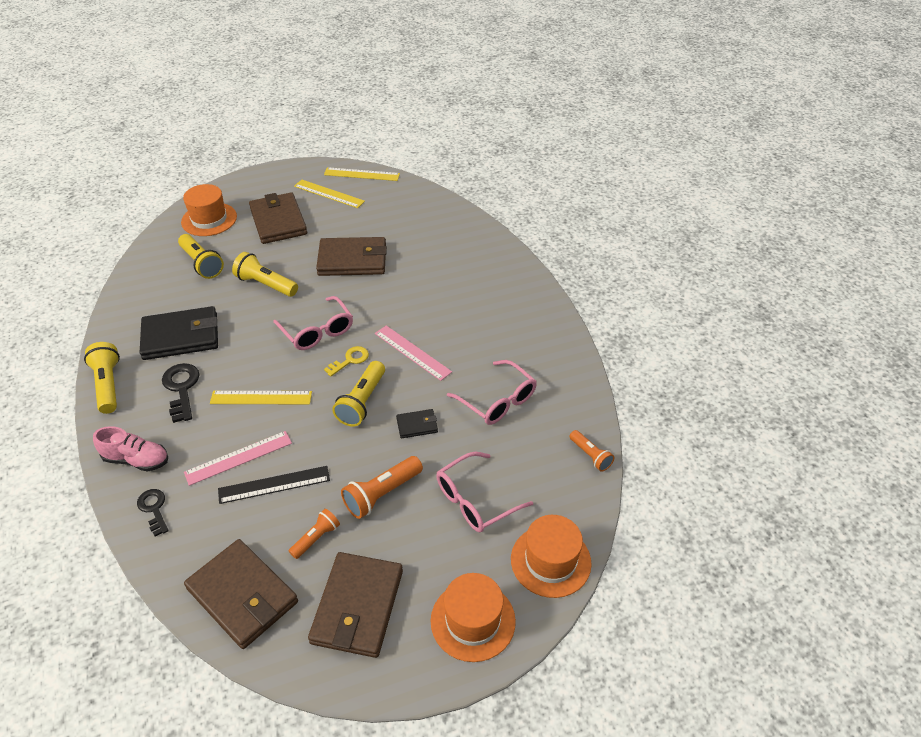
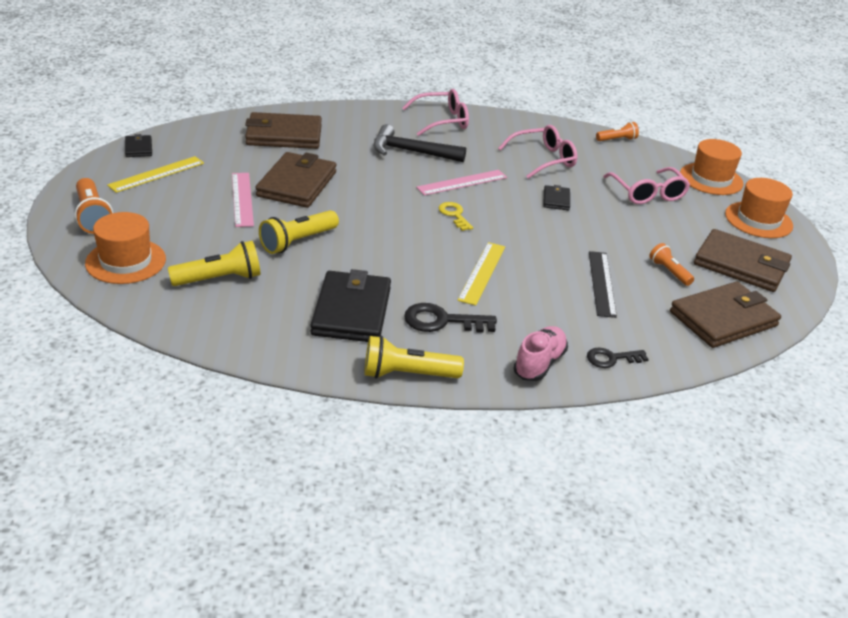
camera: 75 degrees left, 10 degrees down
(238, 458) = (560, 298): pink ruler -> pink ruler (242, 199)
(278, 221) = (180, 214): brown wallet -> brown wallet (284, 135)
(317, 331) = (400, 224): pink glasses -> pink glasses (442, 121)
(361, 174) = (138, 148): yellow ruler -> black wallet
(362, 402) = (515, 220): yellow flashlight -> none
(382, 494) = (629, 232): orange flashlight -> orange flashlight (93, 216)
(450, 308) = (411, 152): none -> black hammer

